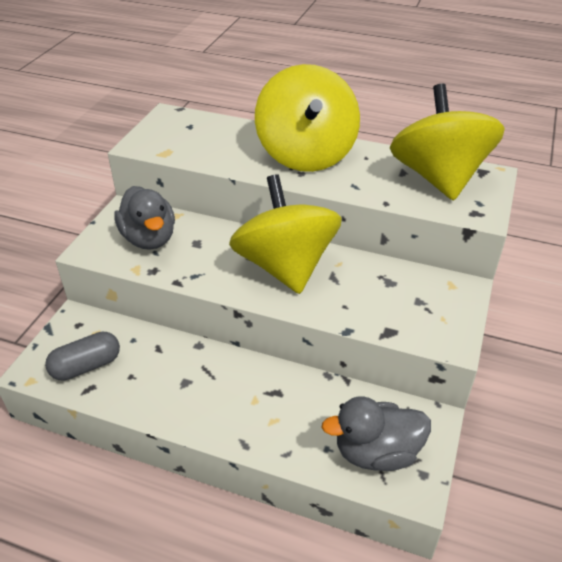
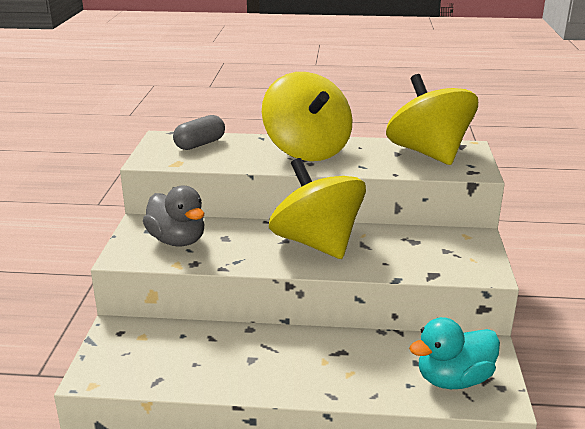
camera: 15 degrees left, 15 degrees down
(86, 366) = (145, 363): grey capsule -> grey capsule (200, 144)
(376, 452) = (453, 379): grey duck -> turquoise duck

